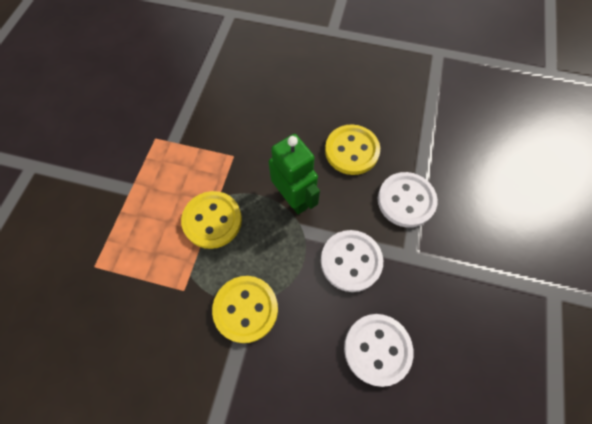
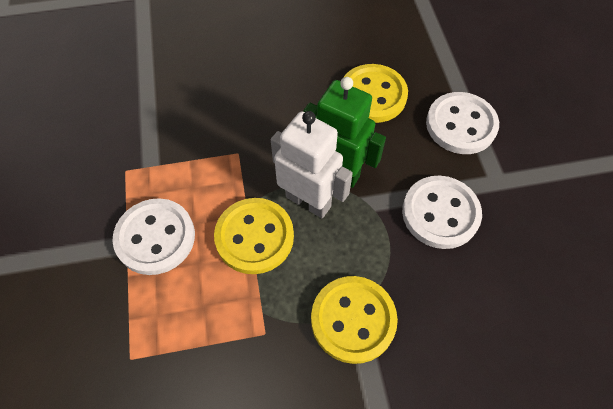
camera: 25 degrees left, 5 degrees down
(262, 211) = (308, 201): none -> white robot
(377, 349) = (522, 294): white button -> white button (155, 237)

